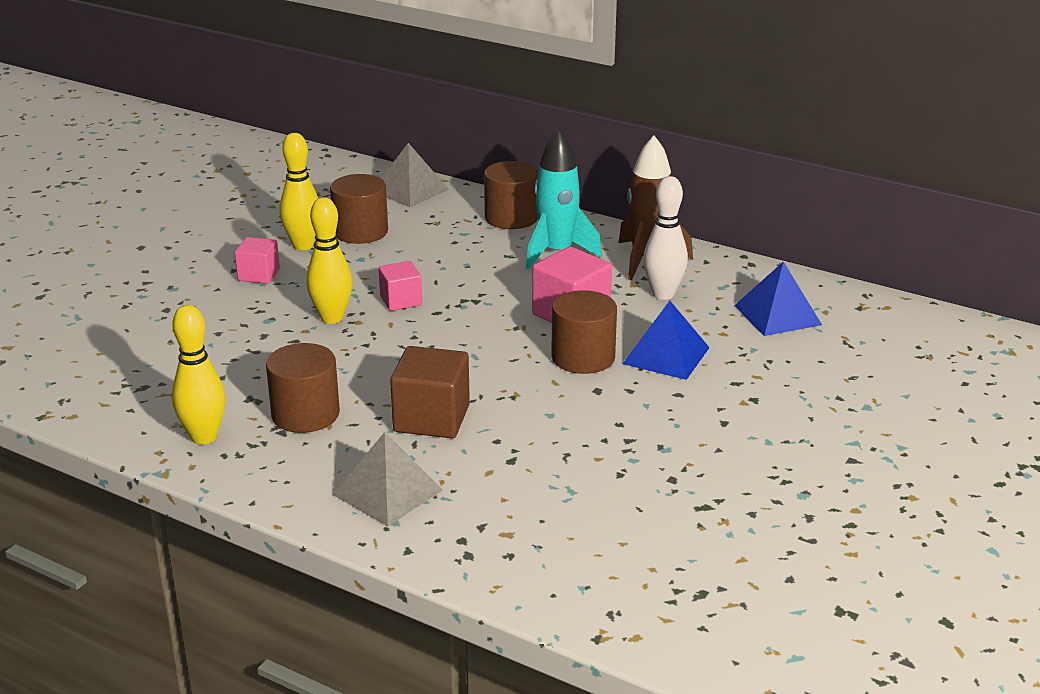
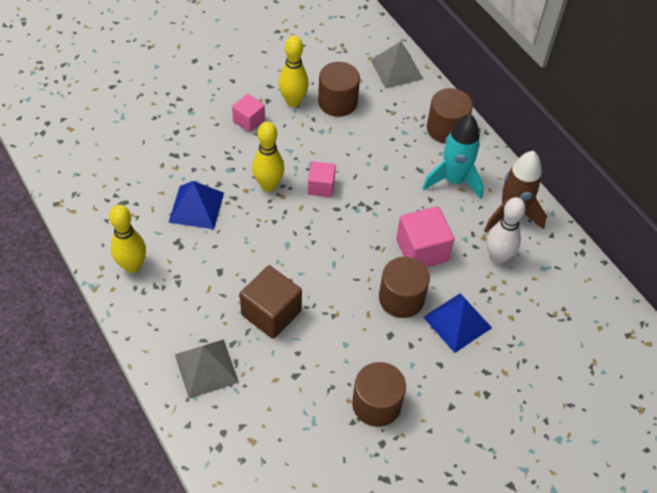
camera: 25 degrees right, 25 degrees up
(305, 414) = (200, 272): brown cylinder -> brown cylinder (376, 404)
(777, 315) = (563, 316): blue pyramid -> blue pyramid (196, 207)

